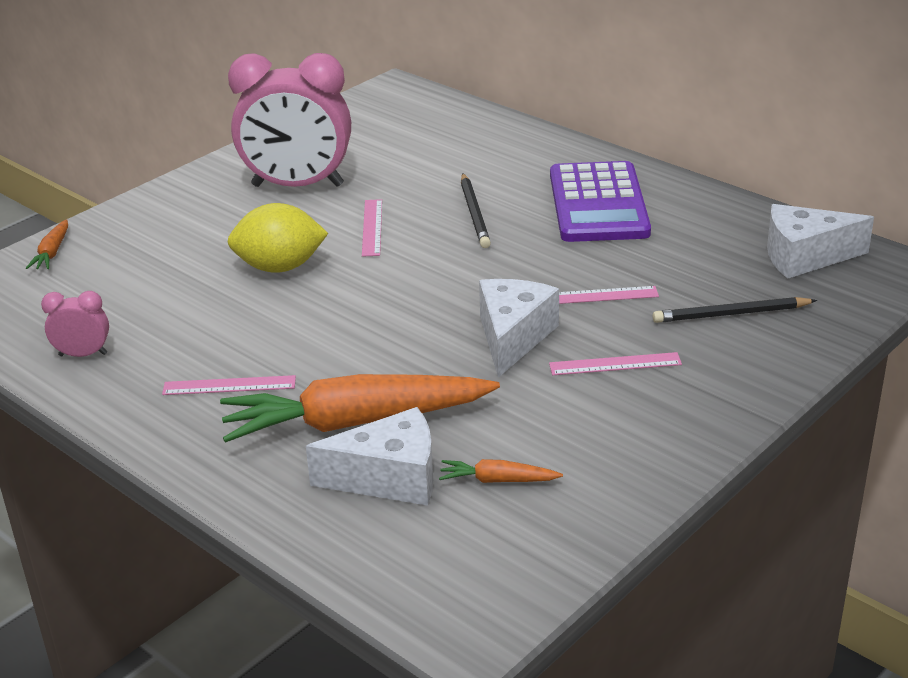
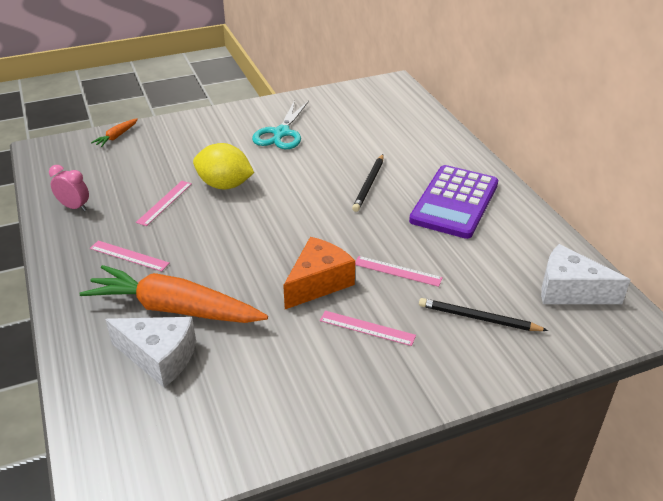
camera: 25 degrees right, 5 degrees up
(297, 186) = (281, 133): pink clock -> turquoise scissors
(372, 227) = (299, 175): pink ruler -> pink ruler (164, 202)
(498, 480) = (220, 387): orange carrot -> none
(513, 337) = (318, 283): white cheese -> orange cheese

